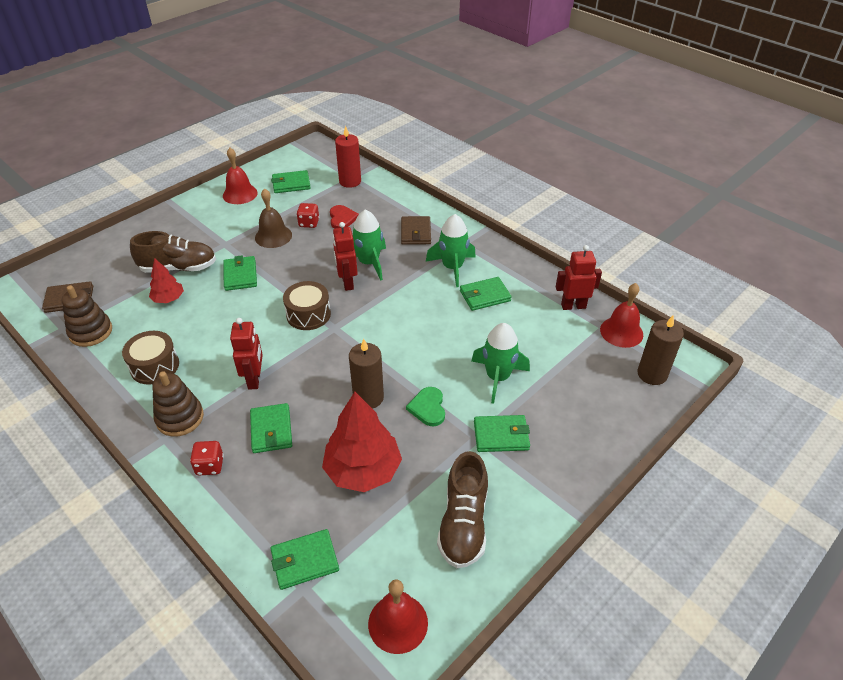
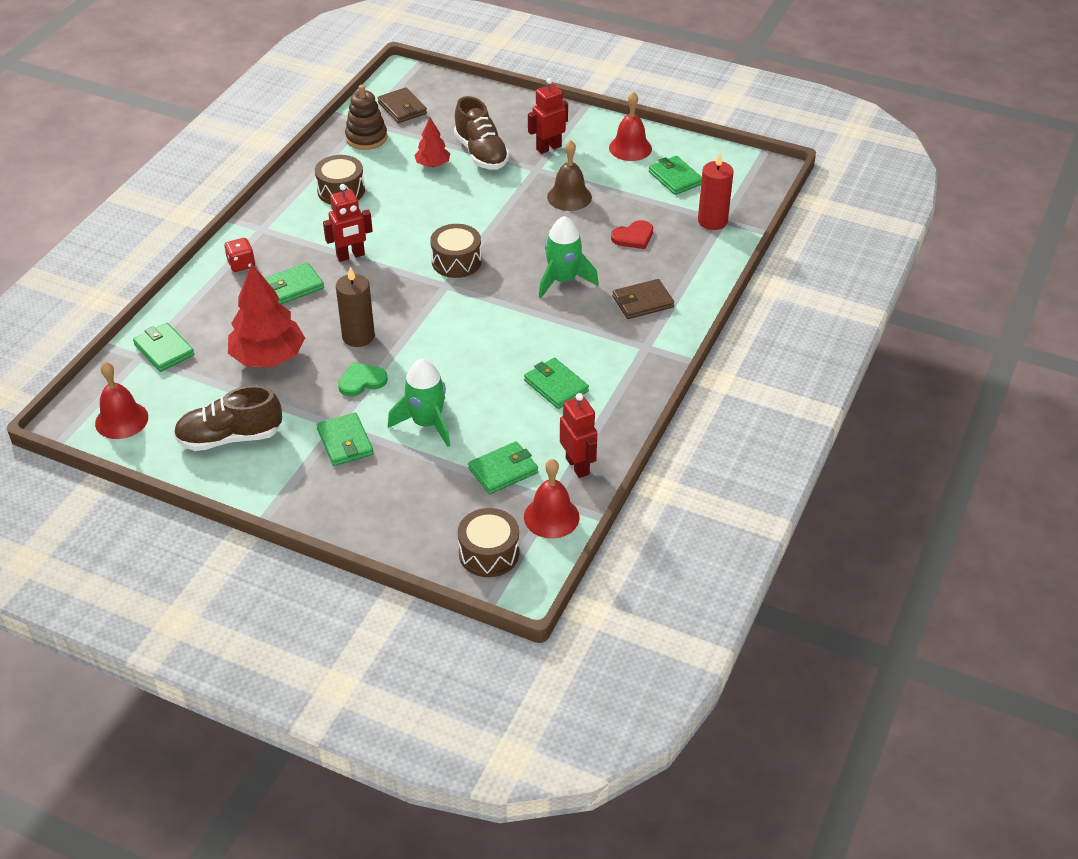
camera: 70 degrees right, 0 degrees up
(180, 418) = (286, 228): brown stacking toy -> none
(240, 275) = (491, 196): green wallet -> green wallet (503, 470)
(309, 223) = (608, 215): red dice -> none
(347, 283) = (520, 274): red robot -> red robot (548, 148)
(452, 268) = (593, 348): green rocket -> none
(652, 374) = (489, 553): brown candle -> brown drum

